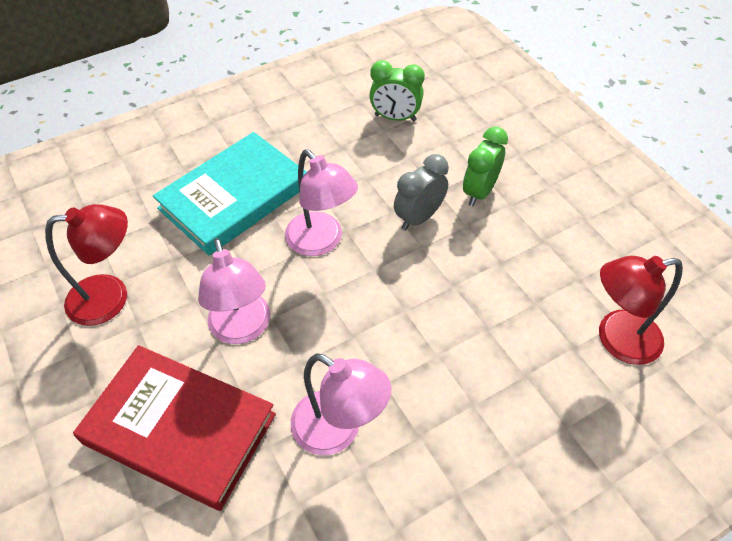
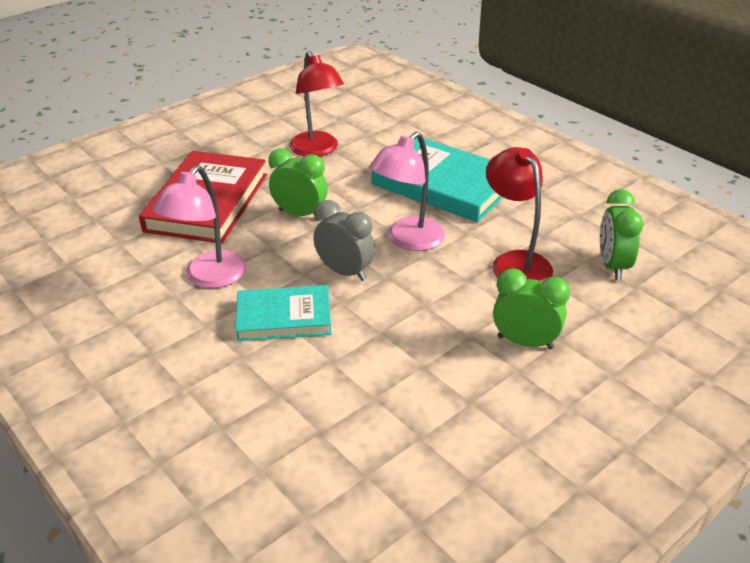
camera: 80 degrees right, 15 degrees down
(242, 329) = (300, 214): pink lamp -> green clock
(419, 218) = (465, 299): grey clock -> grey clock (345, 272)
(419, 361) = (284, 317): none -> turquoise book
(616, 339) = (337, 471): red lamp -> red lamp (515, 262)

